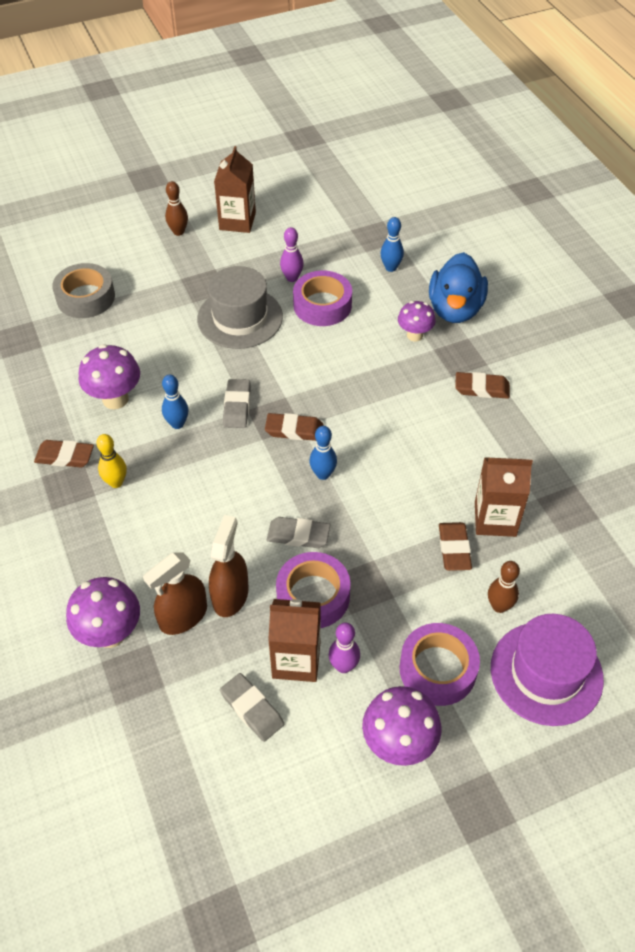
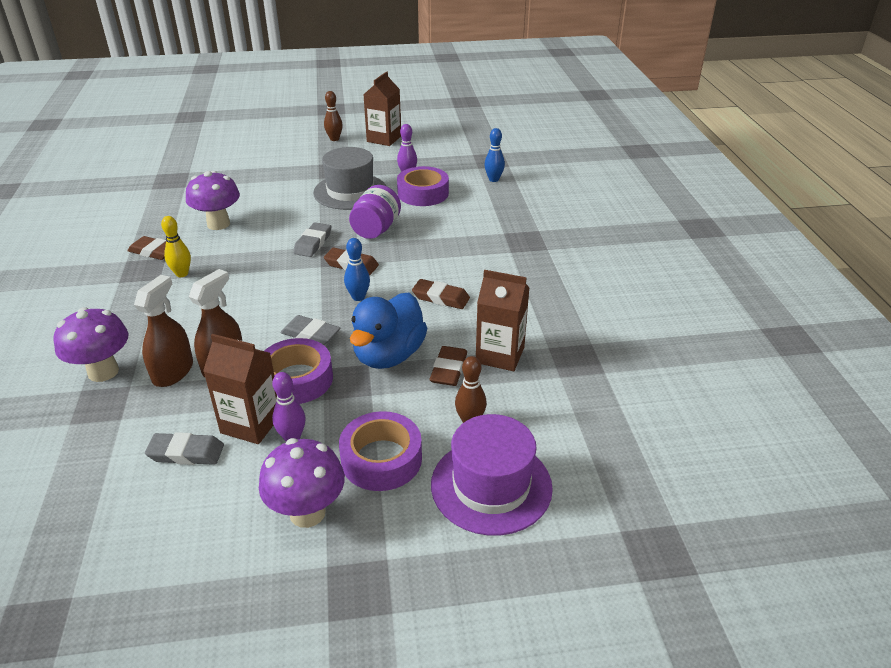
camera: 15 degrees right, 15 degrees down
(85, 297) = (238, 164): grey tape -> none
(177, 424) = (257, 246): blue bowling pin -> none
(183, 616) = (173, 372): brown spray bottle -> brown spray bottle turned 135 degrees clockwise
(252, 709) = (186, 453): grey eraser -> grey eraser turned 60 degrees counterclockwise
(296, 372) = (376, 229): none -> purple jar
(414, 335) = (491, 222): purple mushroom -> none
(455, 309) = (536, 211): blue duck -> blue duck (389, 355)
(481, 388) = (534, 263): brown eraser -> brown eraser (441, 298)

